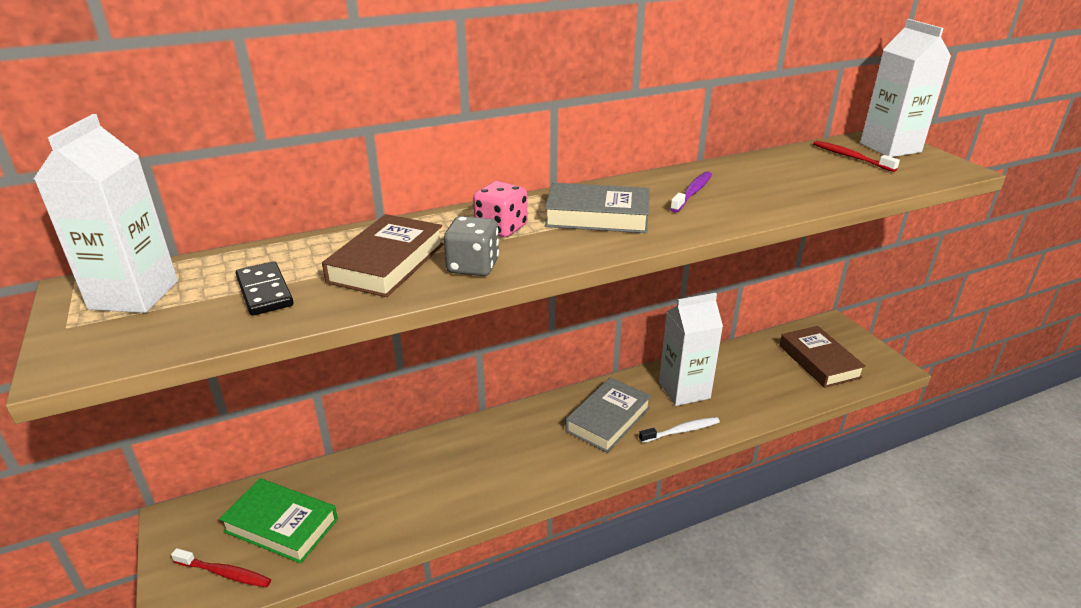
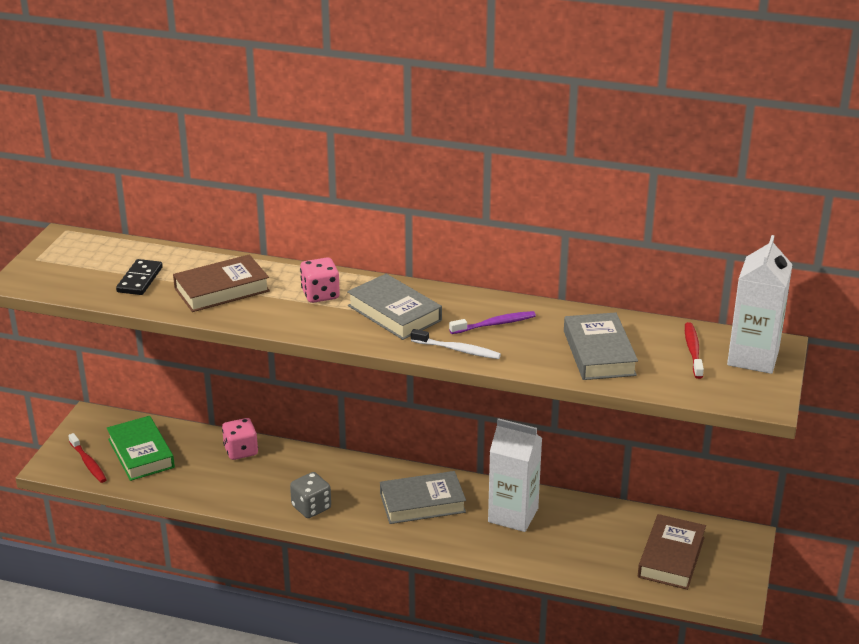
camera: 40 degrees right, 0 degrees up
(134, 295) = (80, 253): white carton -> none
(390, 463) = (241, 451): none -> pink dice
(473, 266) = (263, 314): grey dice -> grey dice (311, 507)
(681, 431) = (465, 540): white toothbrush -> white toothbrush (457, 350)
(803, 182) = (599, 353): none -> grey book

